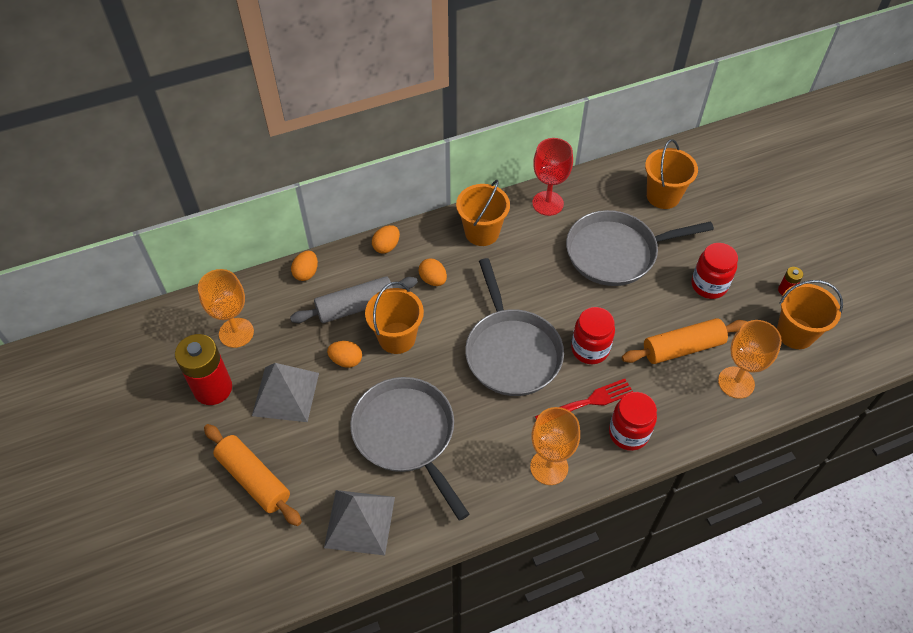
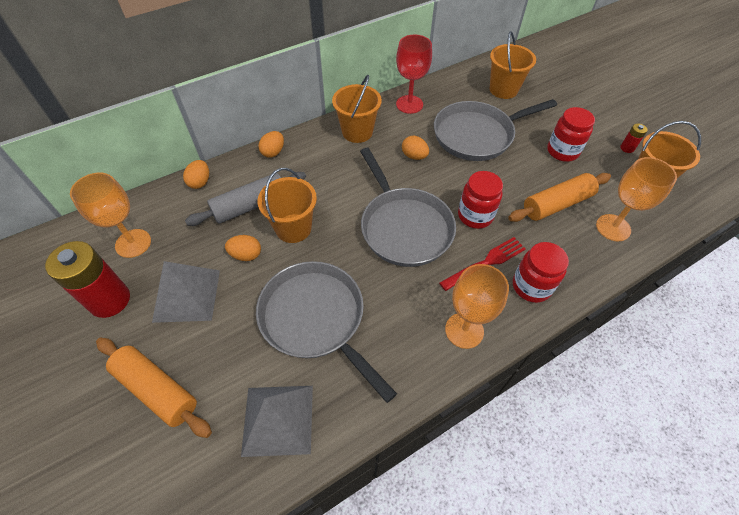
camera: 10 degrees left, 0 degrees up
(433, 280) = (320, 174): orange egg -> orange egg (414, 156)

